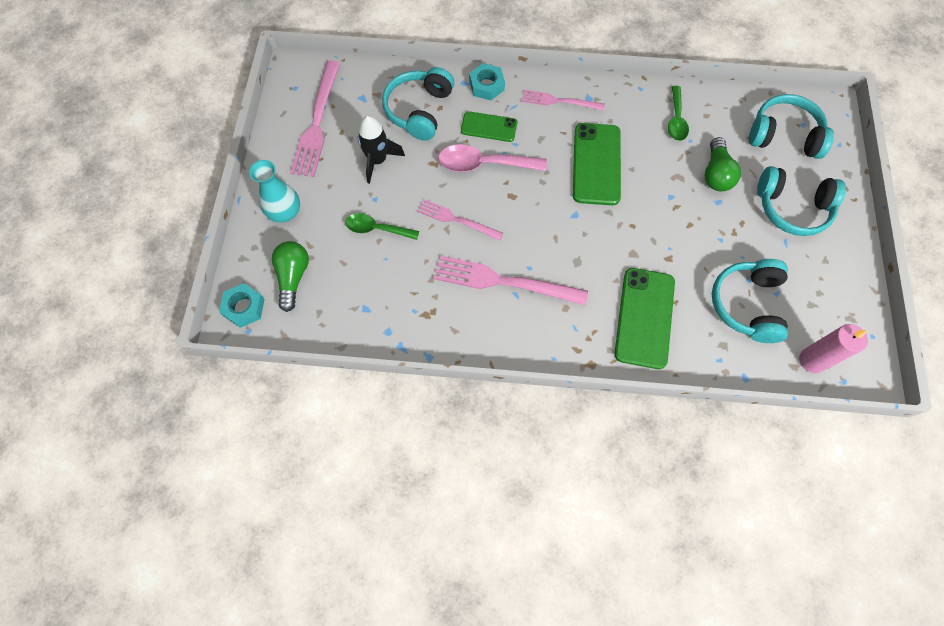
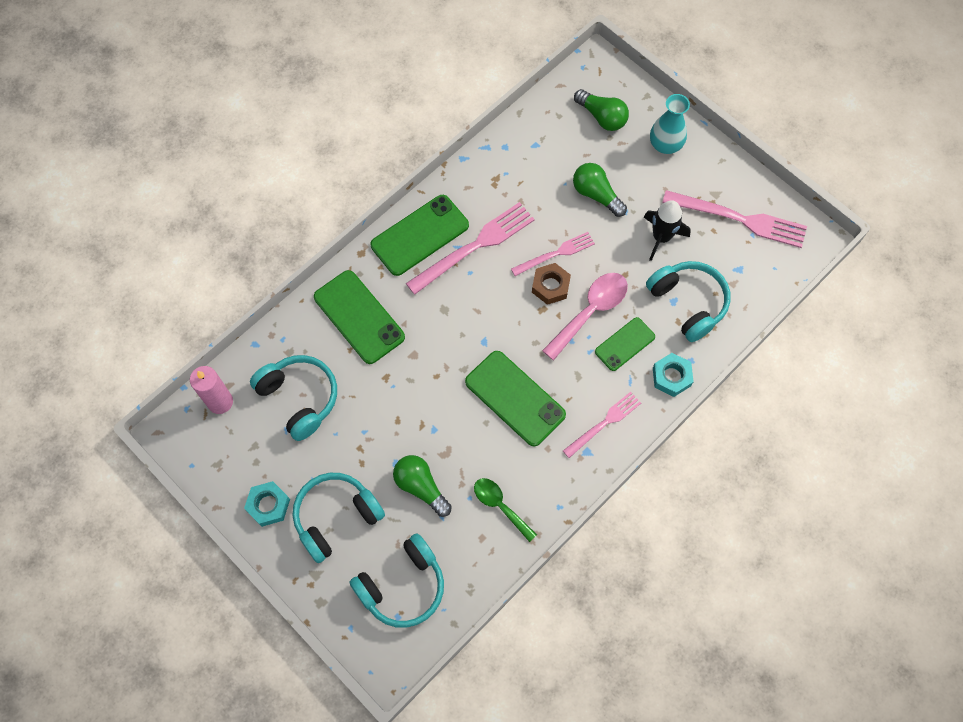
camera: 130 degrees right, 0 degrees up
(244, 307) = (603, 74): turquoise nut -> turquoise nut (268, 505)
(317, 122) = (739, 219): pink fork -> pink fork turned 150 degrees clockwise
(377, 229) = (596, 195): green spoon -> green light bulb
(488, 204) = (550, 286): none -> brown nut
(532, 331) = (420, 235): none -> green phone

